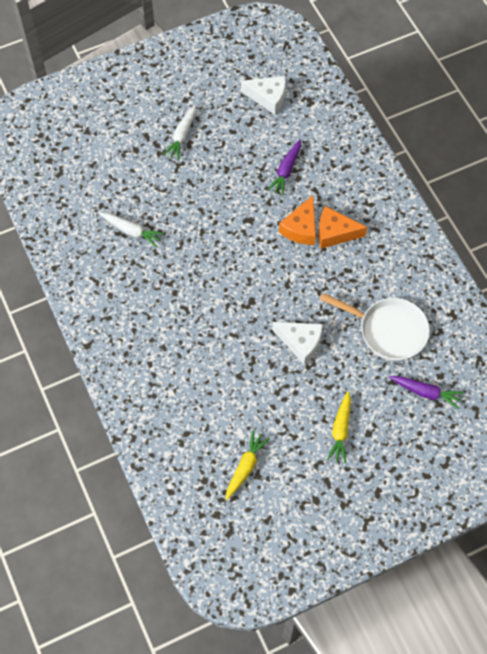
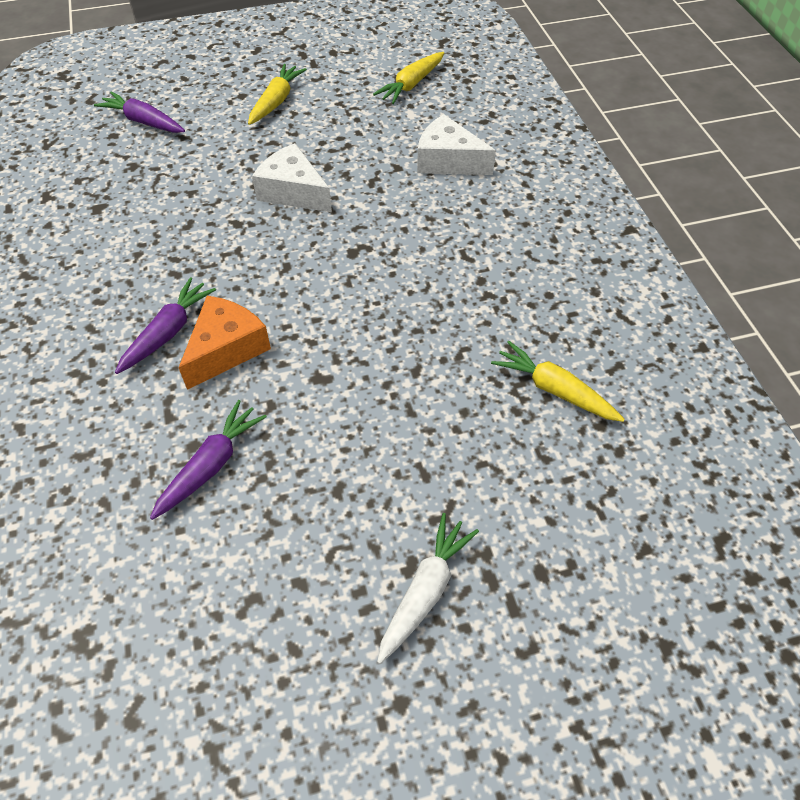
camera: 170 degrees left, 10 degrees down
(131, 231) = (554, 390): white carrot -> yellow carrot
(268, 98) = (181, 669): white cheese -> white cheese (448, 161)
(335, 233) = (168, 332): orange cheese -> purple carrot
(388, 330) = (154, 189): white pan -> none

